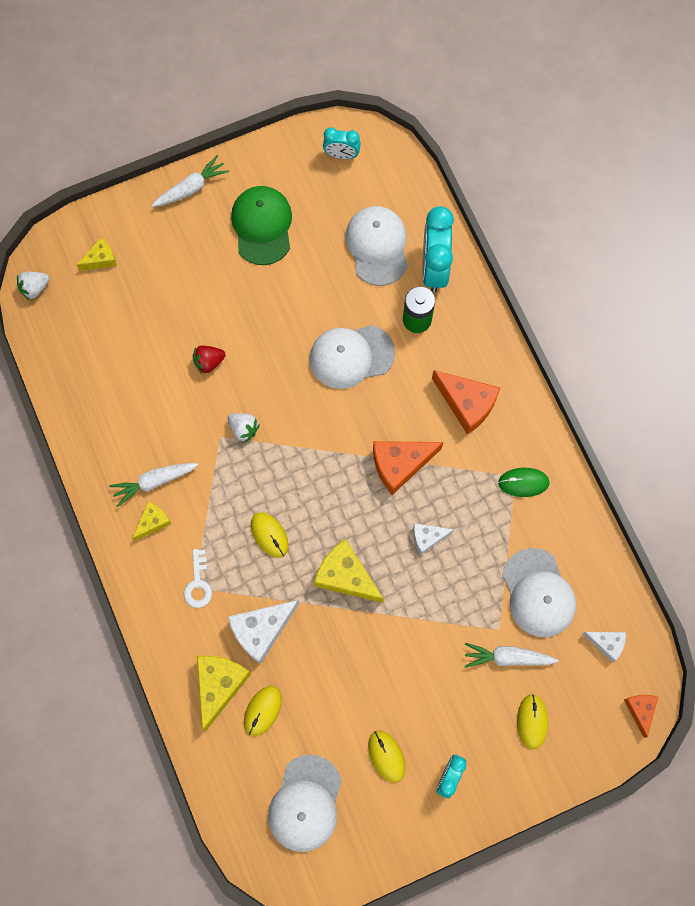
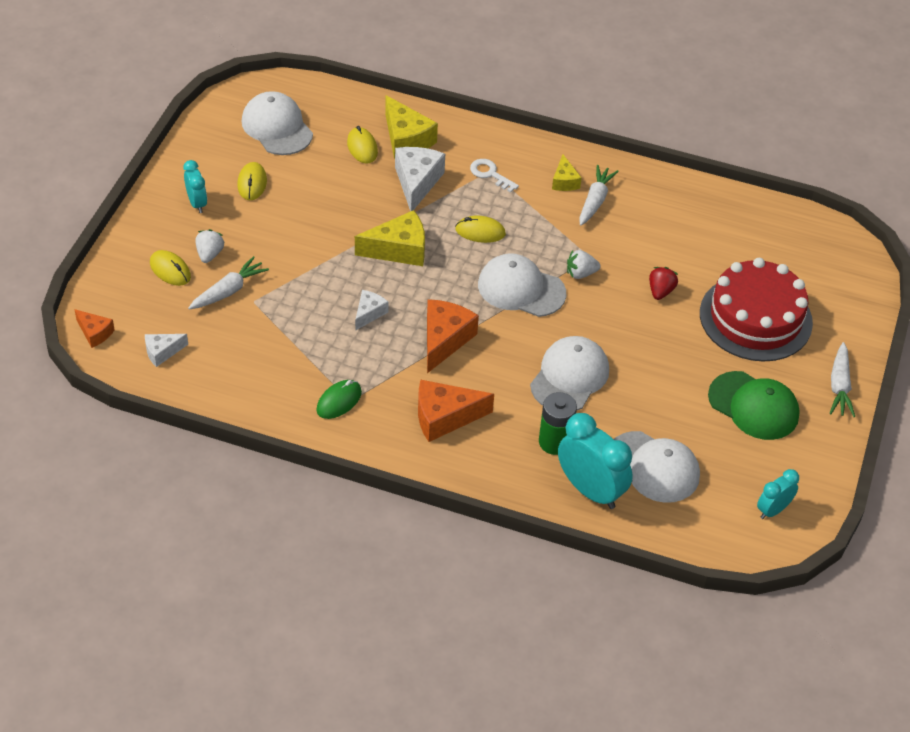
camera: 130 degrees right, 25 degrees down
(35, 288) = (835, 237): white strawberry -> white strawberry (209, 254)
(101, 259) = (824, 289): yellow cheese -> none
(175, 282) = (755, 318): none -> red cake
(386, 756) = (252, 183): yellow mouse -> yellow mouse turned 75 degrees clockwise
(538, 593) = (248, 343): white cap -> white cap (521, 289)

